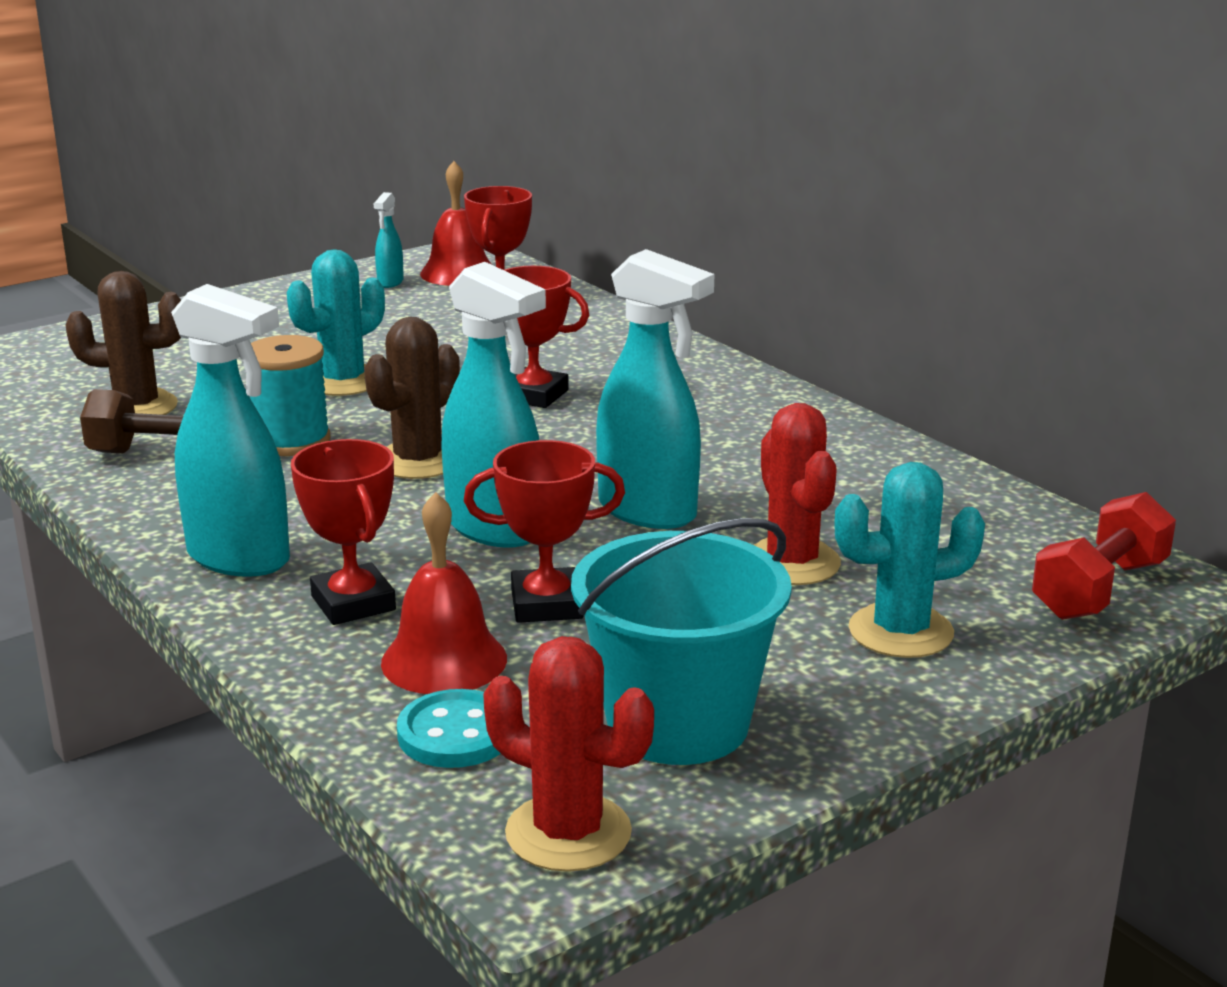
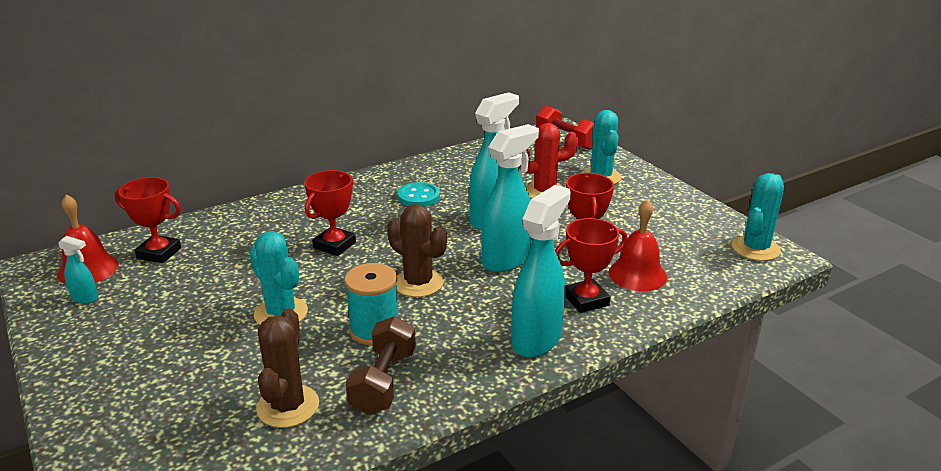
camera: 85 degrees left, 5 degrees up
(456, 733) = (696, 271): turquoise button -> turquoise button (419, 197)
(568, 833) = (755, 248): red cactus -> turquoise cactus
(678, 723) = (676, 224): turquoise bucket -> none

